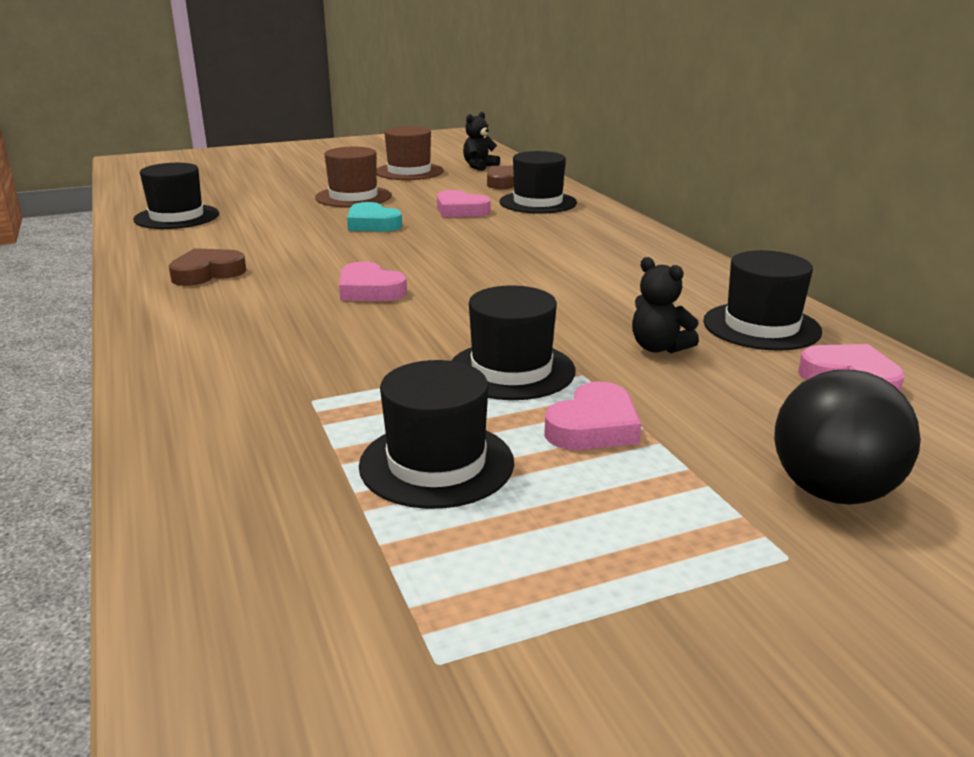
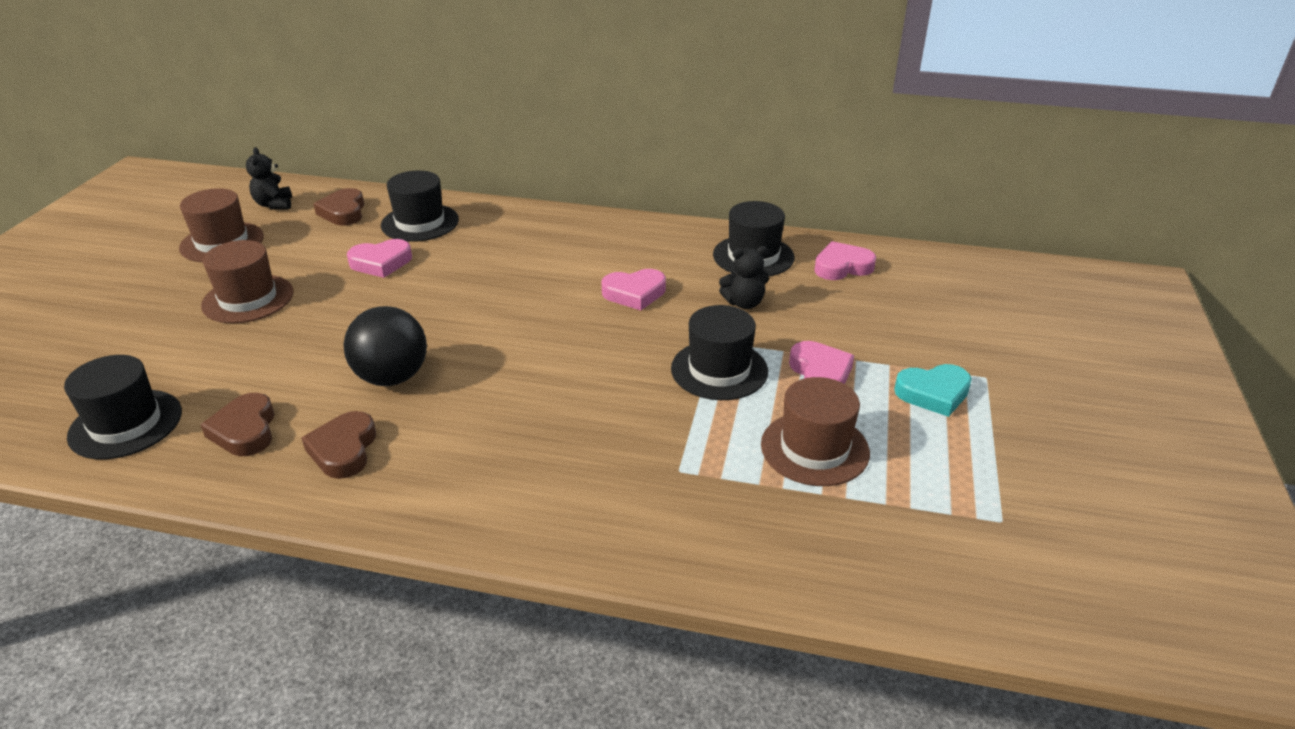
camera: 55 degrees left, 10 degrees up
(201, 243) = (245, 430): none -> brown heart
(369, 290) = (506, 375): pink heart -> pink heart (634, 293)
(372, 224) = (346, 317): turquoise heart -> turquoise heart (933, 393)
(436, 464) = (814, 448): black hat -> brown hat
(832, 492) = (944, 335): black ball -> black ball (392, 377)

